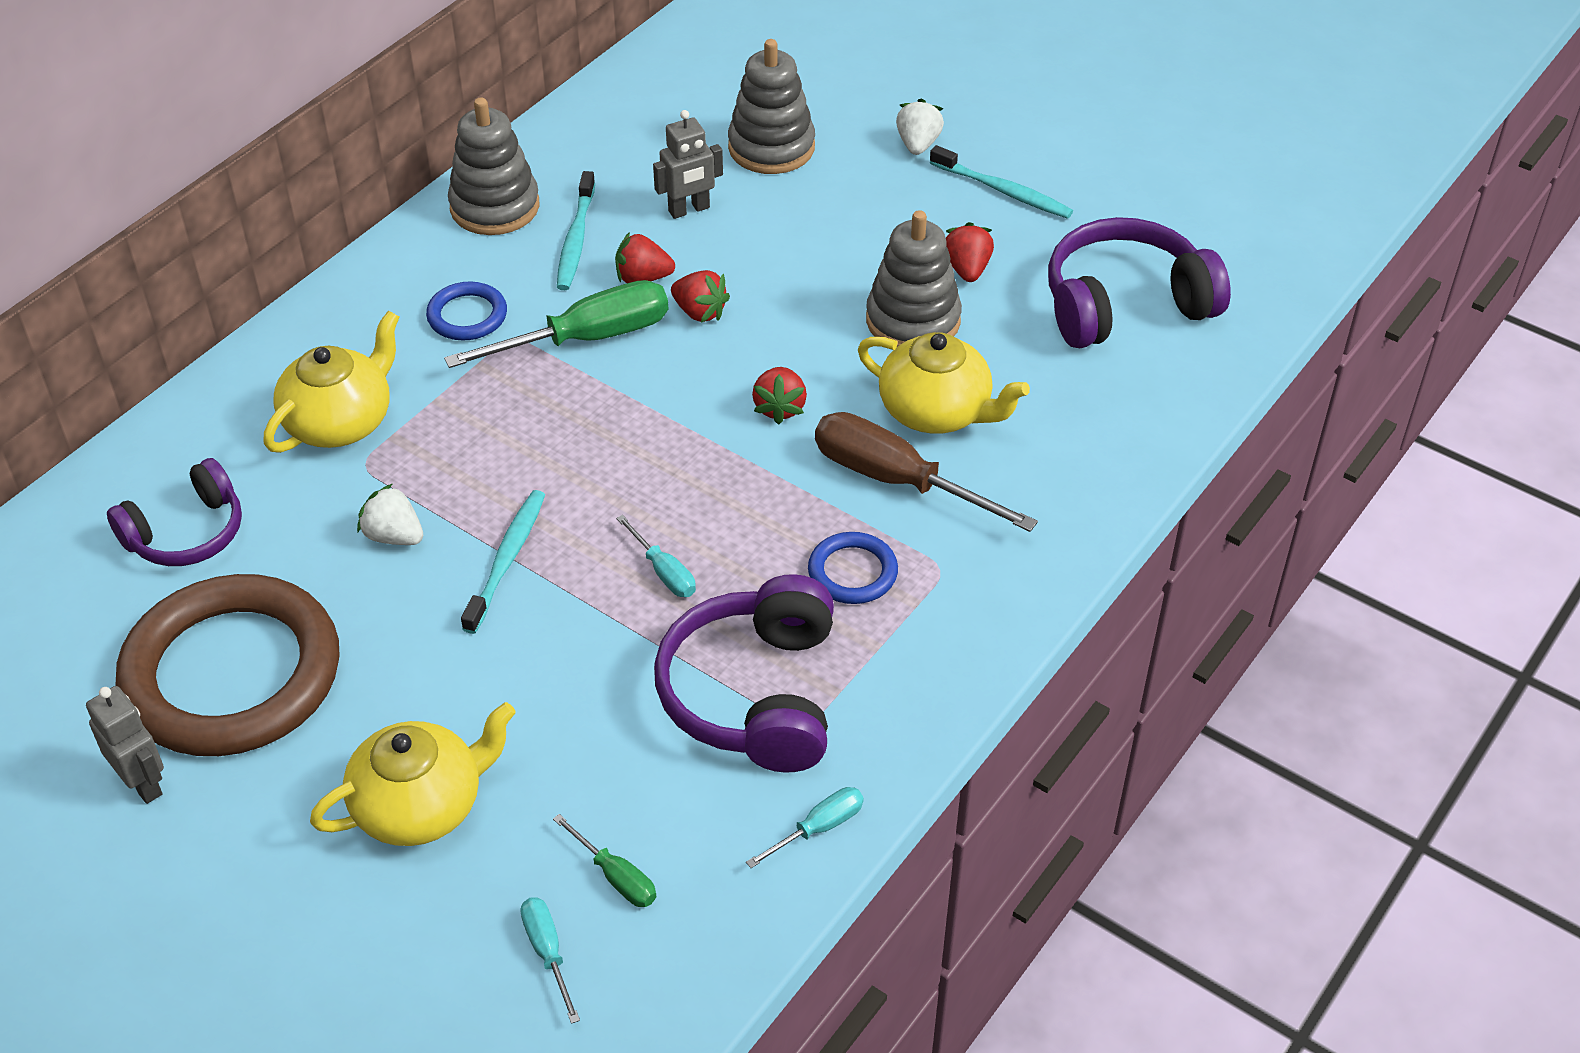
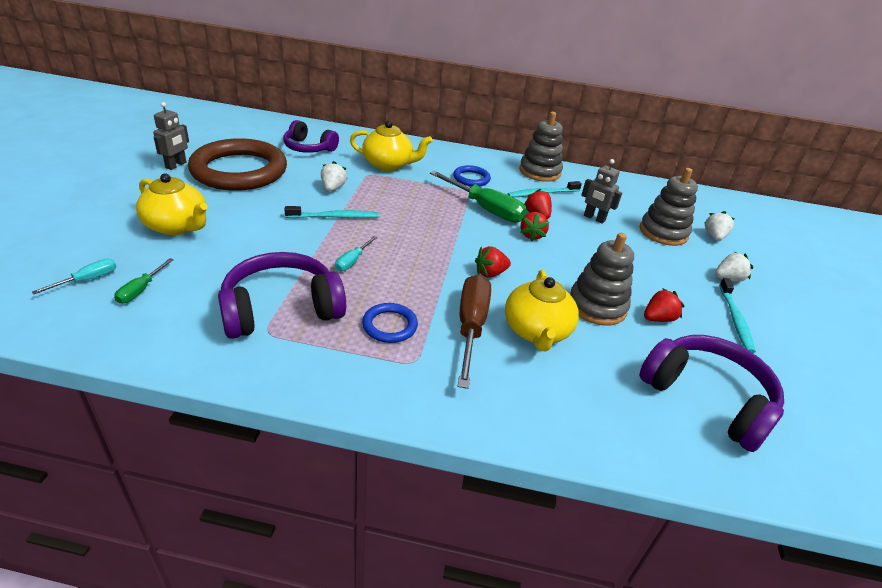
camera: 60 degrees right, 10 degrees down
(812, 95) = (714, 237): none -> white strawberry
(818, 828) = (188, 355): turquoise screwdriver -> none

